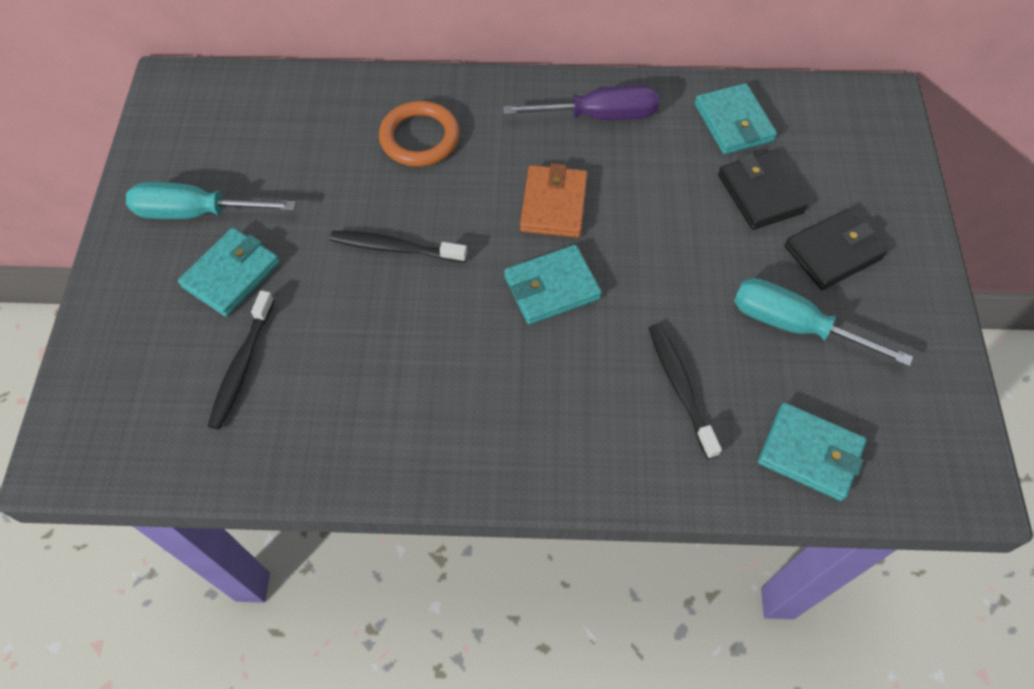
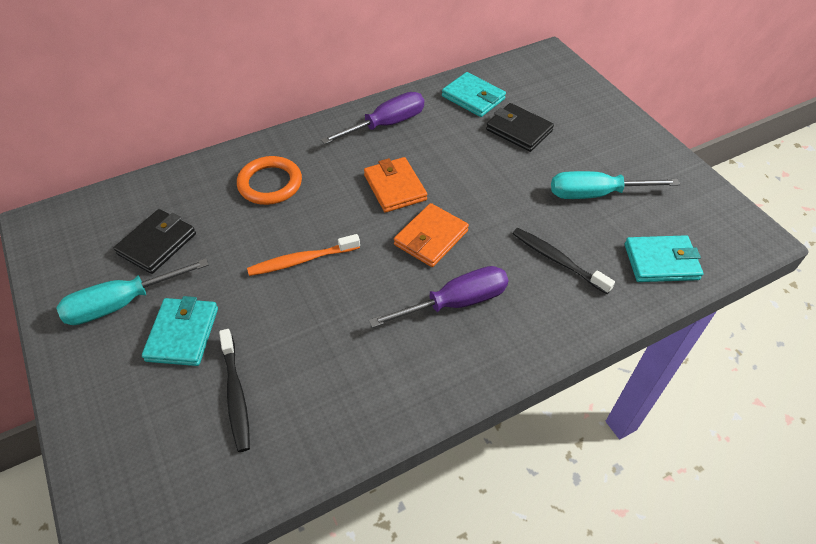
camera: 30 degrees left, 10 degrees down
(395, 248) = (302, 260): black toothbrush -> orange toothbrush
(524, 380) = (455, 303): none -> purple screwdriver
(552, 287) = (431, 238): turquoise wallet -> orange wallet
(832, 252) = (585, 145): black wallet -> black wallet (157, 244)

